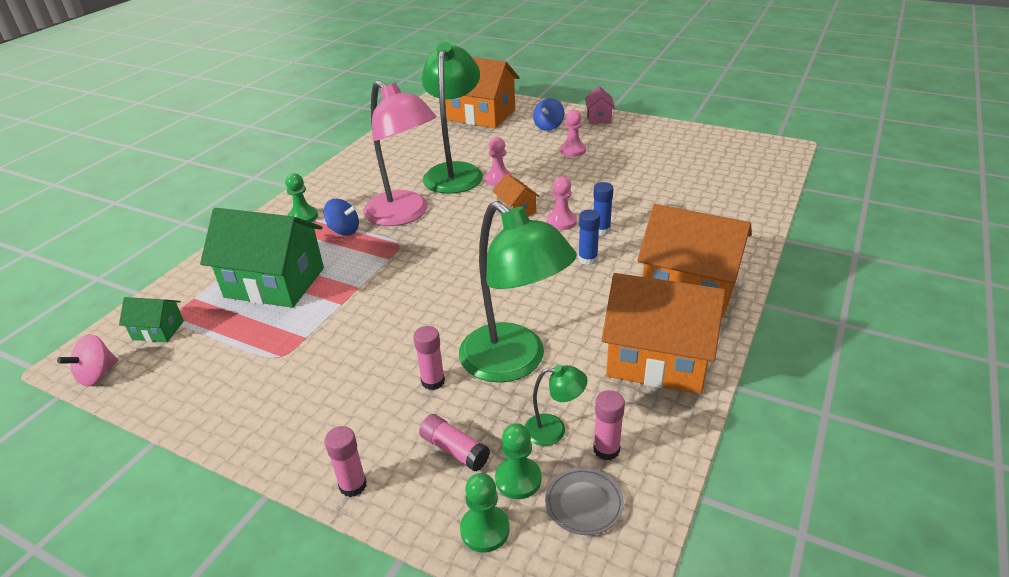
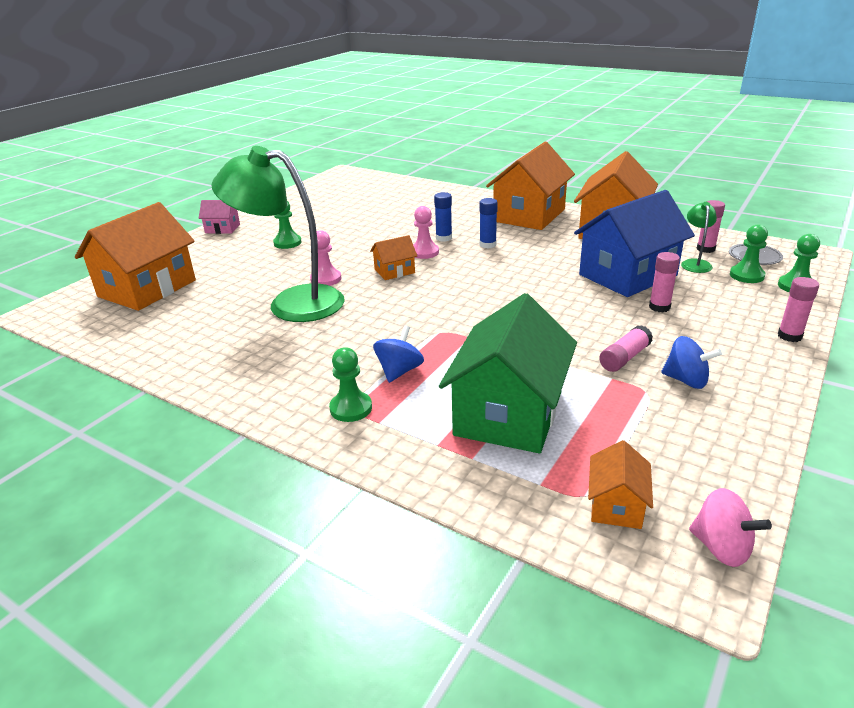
camera: 85 degrees left, 5 degrees down
(158, 330) = (616, 505): green house -> orange house
(404, 215) = (378, 331): pink lamp -> none
(454, 450) = (731, 297): pink glue stick -> pink glue stick (624, 358)
(514, 363) = (628, 275): green lamp -> blue house
(548, 126) = (220, 252): blue spinning top -> blue spinning top (686, 380)
(573, 150) = (287, 243): pink pawn -> green pawn

